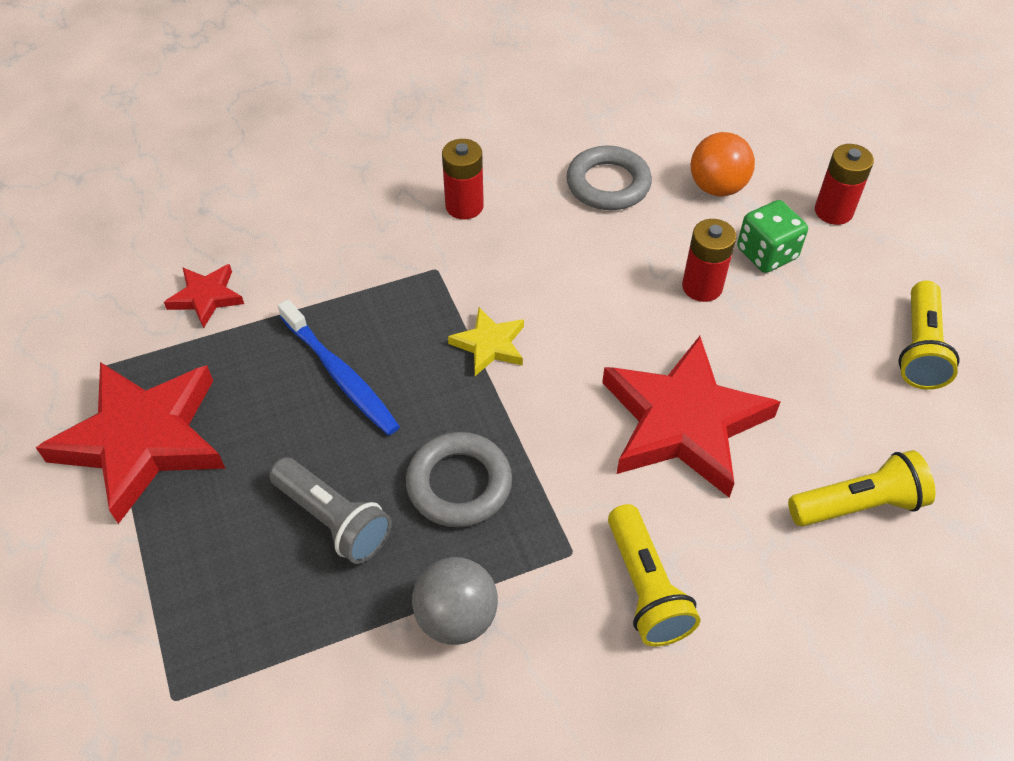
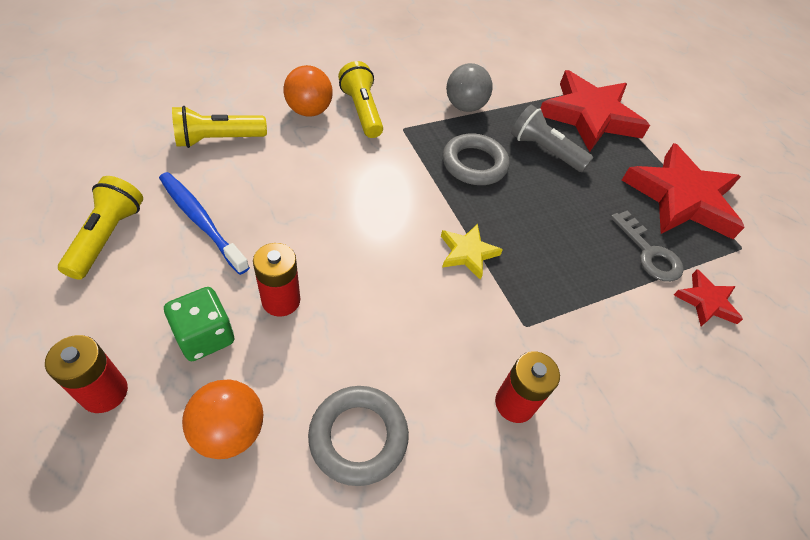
camera: 170 degrees right, 0 degrees up
(245, 354) = (649, 252): none -> grey key
(340, 375) = (573, 234): blue toothbrush -> blue toothbrush (201, 220)
(683, 422) = (323, 191): red star -> red star (590, 116)
(736, 580) = (309, 111): none -> orange ball

